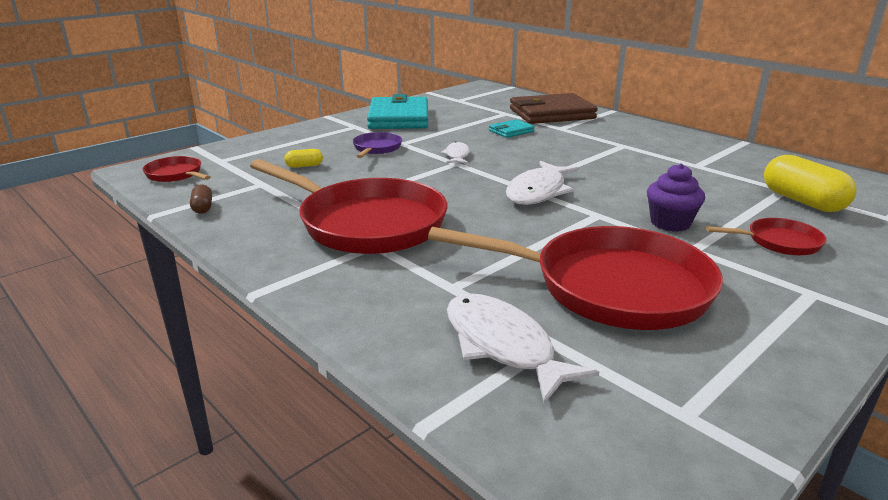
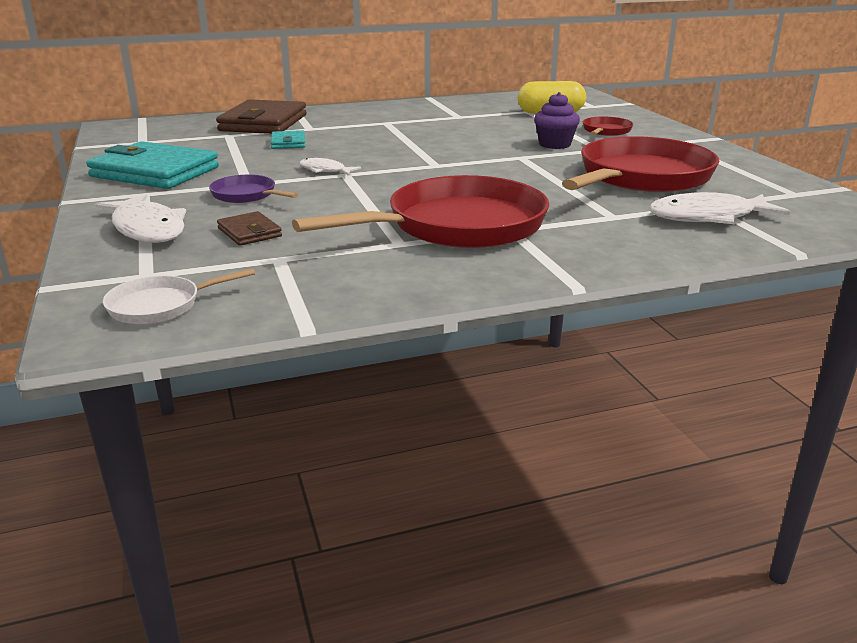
camera: 65 degrees left, 0 degrees up
(176, 174) = (160, 305): red pan -> white pan
(202, 208) = (318, 295): brown capsule -> none
(304, 166) = (249, 232): yellow capsule -> brown wallet
(538, 192) = (455, 162): white fish -> white fish (147, 229)

